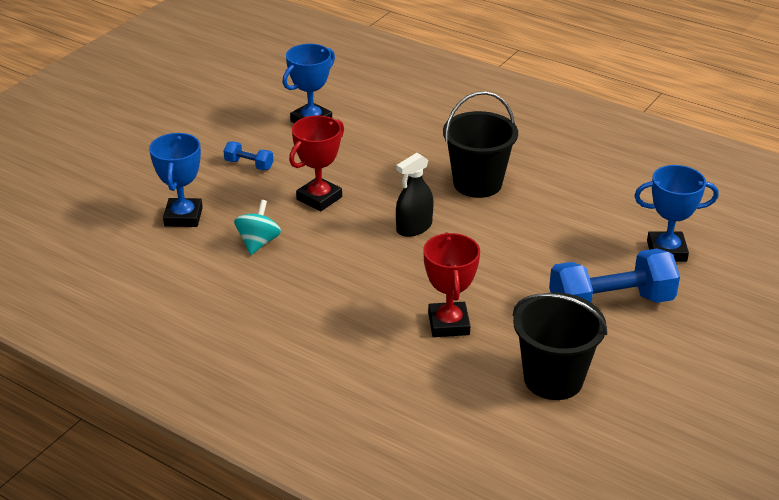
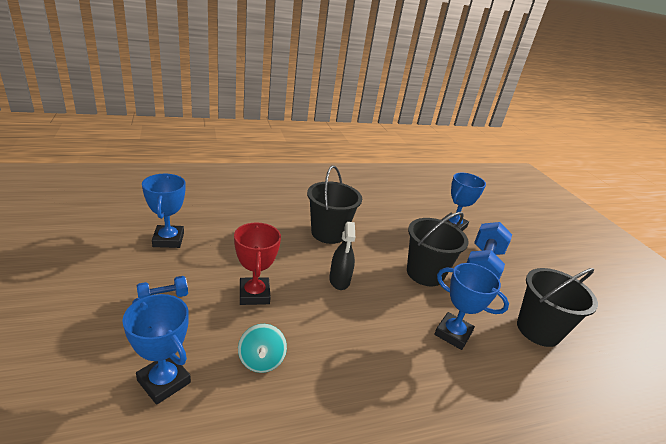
camera: 55 degrees left, 5 degrees down
(258, 242) = (261, 360): turquoise spinning top -> turquoise spinning top turned 150 degrees counterclockwise
(448, 324) = (453, 334): red trophy -> blue trophy
(520, 270) = (425, 273): none -> black bucket

